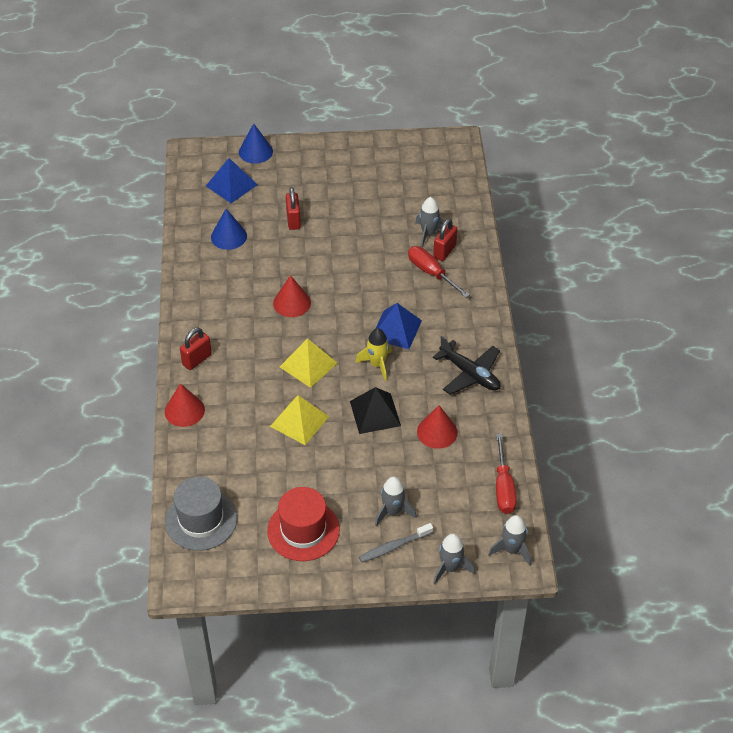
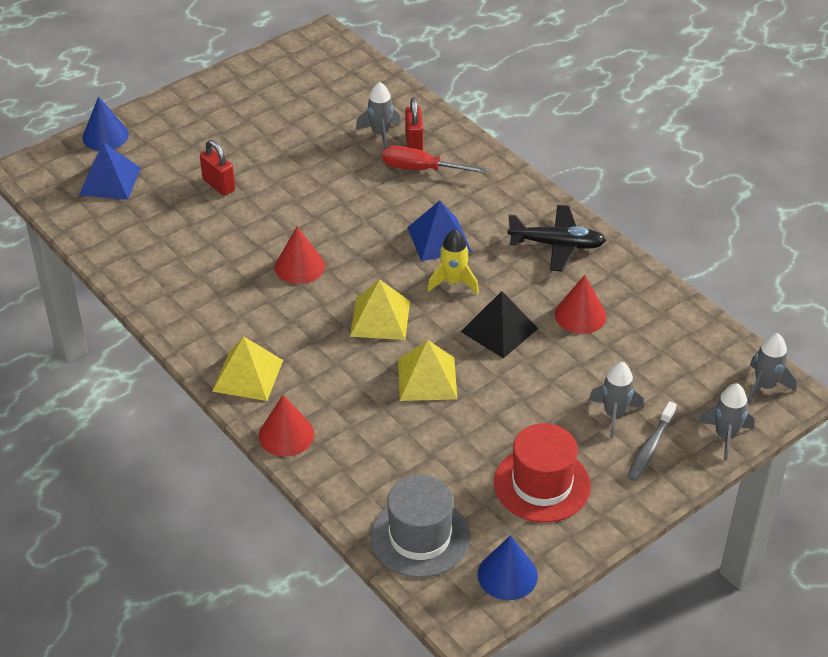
camera: 35 degrees left, 5 degrees down
(197, 360) = (248, 375): red padlock -> yellow pyramid
(229, 236) = (159, 233): blue cone -> blue cone (507, 575)
(503, 488) = (698, 333): red screwdriver -> none

